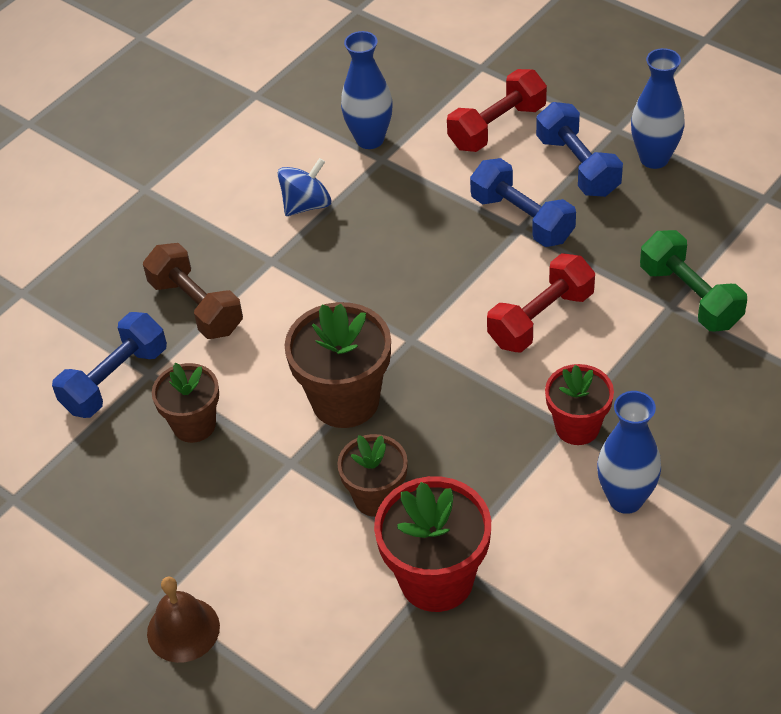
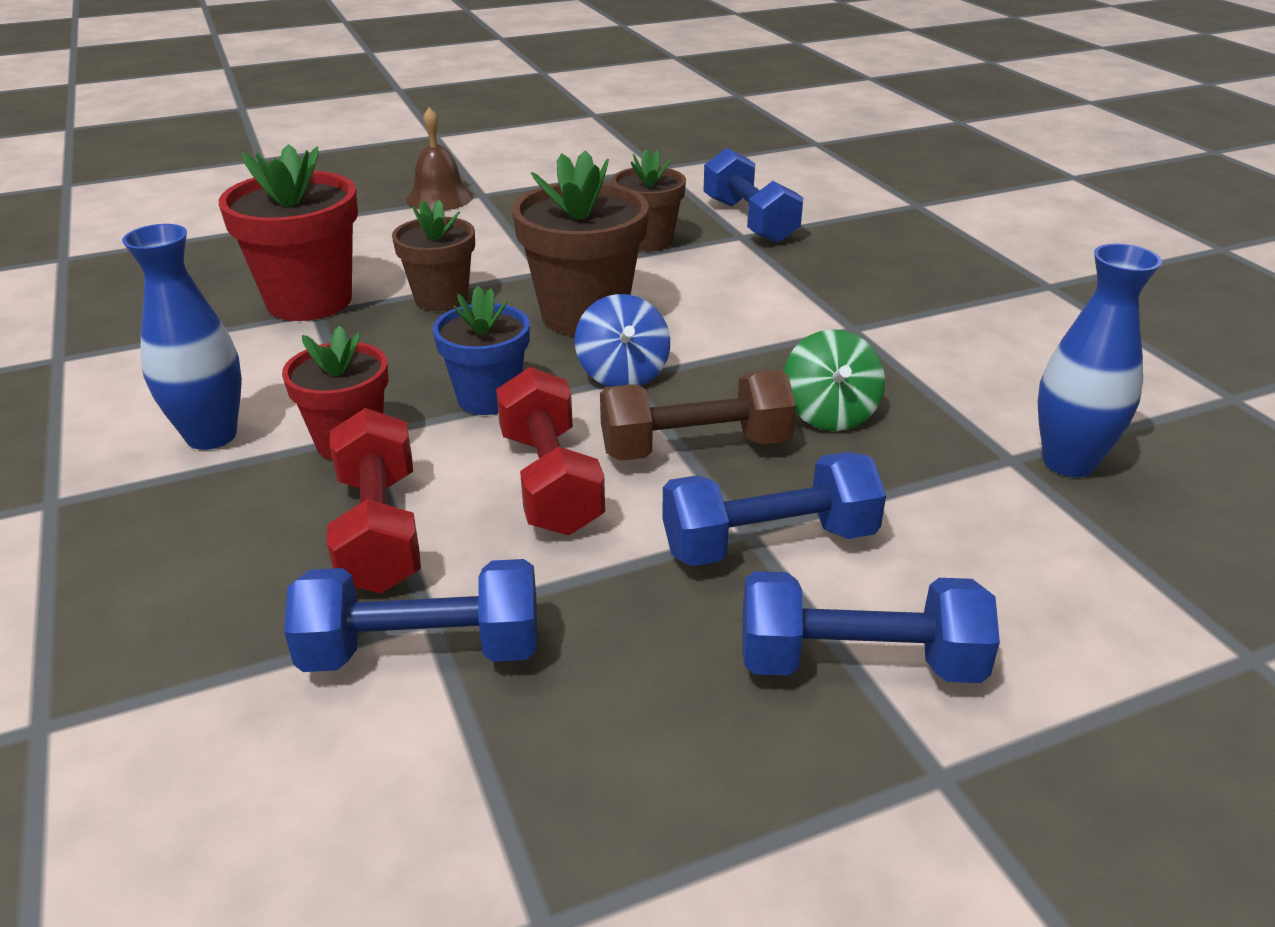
camera: 115 degrees right, 15 degrees down
(196, 306) = (815, 273): brown dumbbell -> brown dumbbell (695, 448)
(306, 205) = (944, 374): blue spinning top -> blue spinning top (623, 374)
(387, 236) = (829, 414): none -> green spinning top
(484, 391) = (488, 398): none -> blue flower pot
(497, 127) = (1036, 605): red dumbbell -> red dumbbell (379, 531)
(654, 158) = (808, 790): blue vase -> none
(690, 296) = (422, 651): green dumbbell -> blue dumbbell

